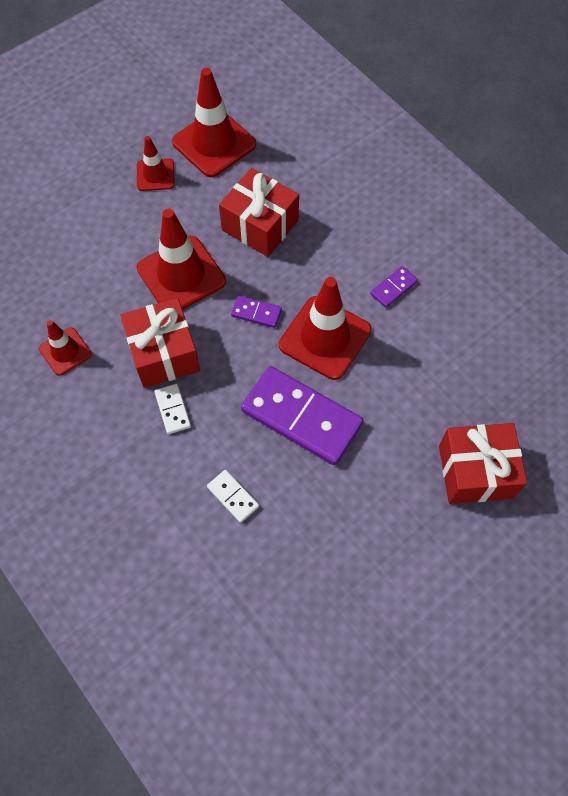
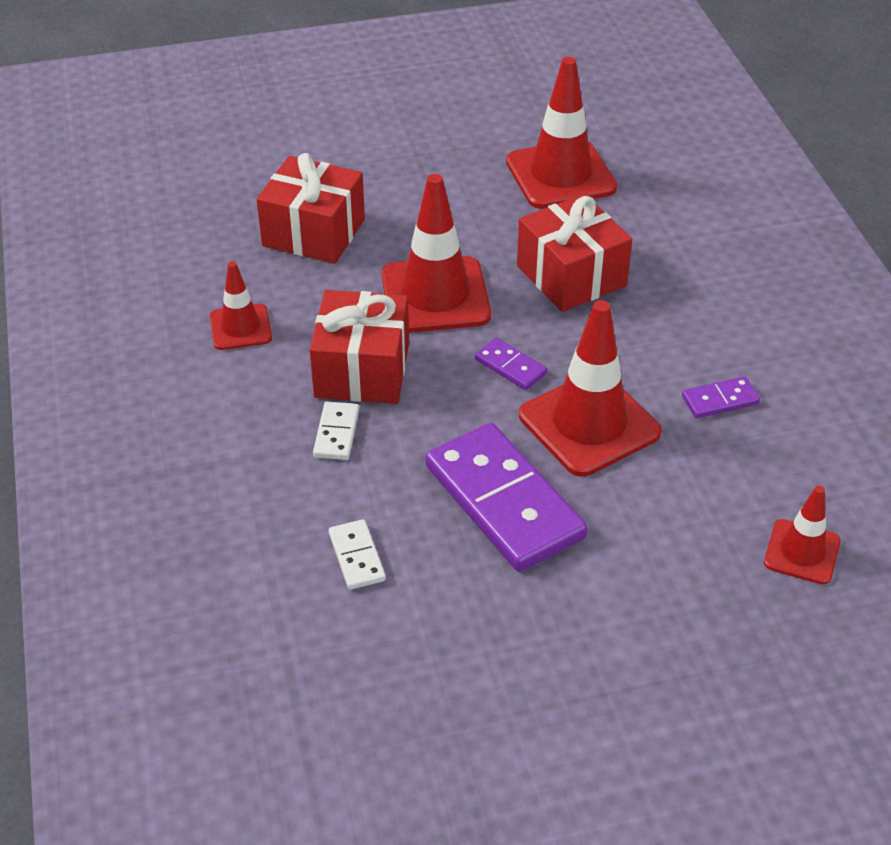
camera: 25 degrees right, 20 degrees down
(155, 175) = (465, 185): red traffic cone -> red traffic cone (802, 552)
(475, 471) = (724, 656): red gift -> red gift (313, 232)

